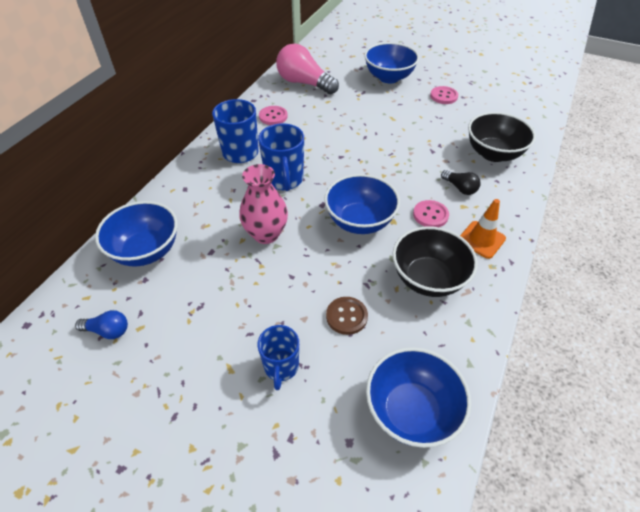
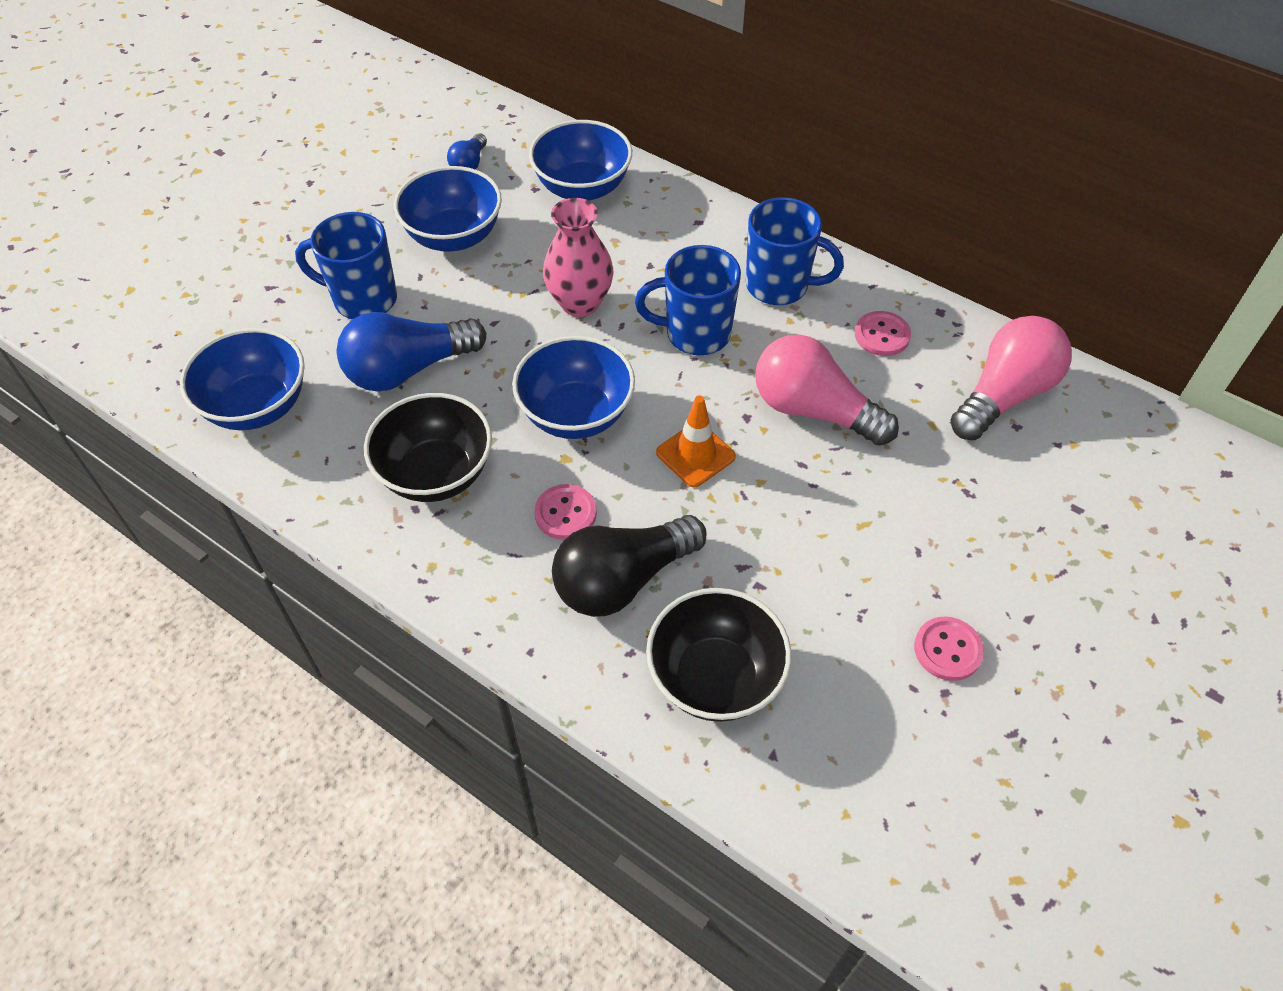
camera: 100 degrees right, 5 degrees up
(281, 367) = (363, 300): blue mug -> blue mug, size x1.50
(329, 135) = (813, 410): none -> pink light bulb
(346, 316) = (408, 369): brown button -> blue light bulb
(389, 77) = (1033, 555): blue bowl -> blue bowl (454, 236)
(460, 188) = (622, 580): black light bulb -> black light bulb, size x2.05
(481, 239) = (489, 570): orange traffic cone -> orange traffic cone (695, 455)

